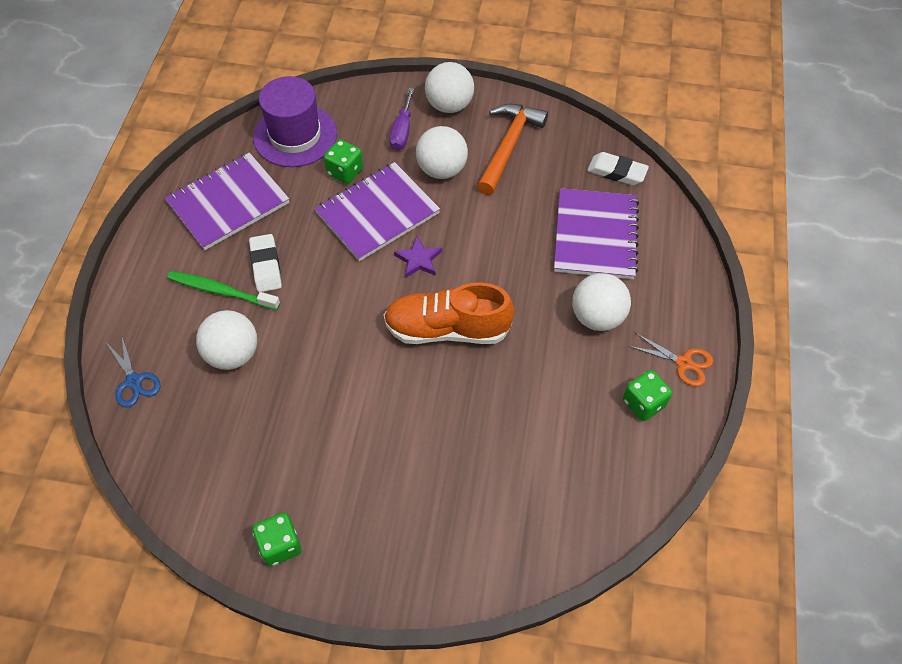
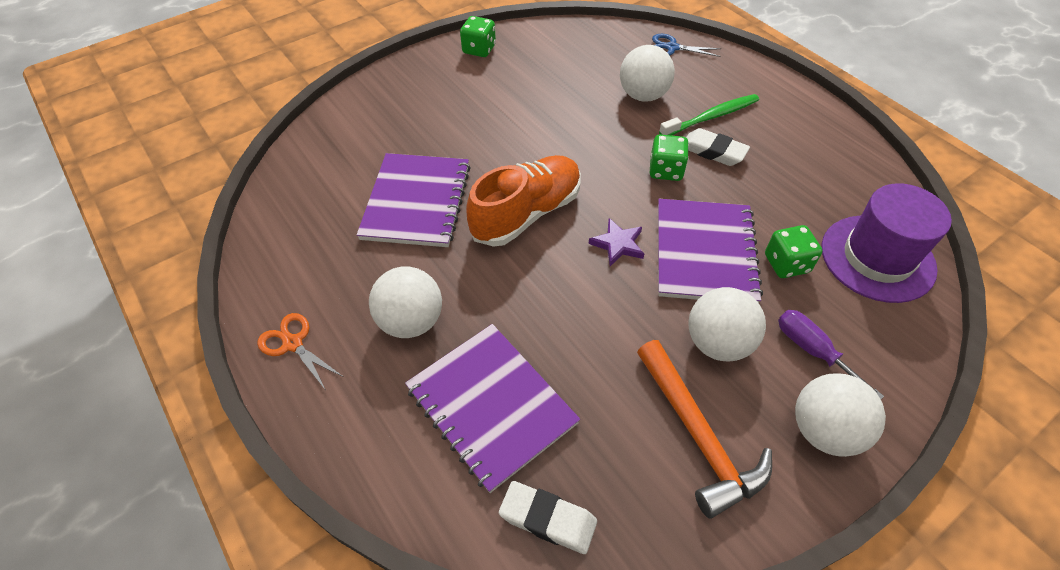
camera: 135 degrees right, 5 degrees down
(228, 203) = (813, 166): purple notebook -> purple notebook (416, 202)
(616, 172) = (548, 519): white eraser -> white eraser turned 45 degrees clockwise
(643, 403) = (307, 281): green dice -> green dice (665, 170)
(683, 363) = (293, 344): orange scissors -> orange scissors turned 60 degrees clockwise

